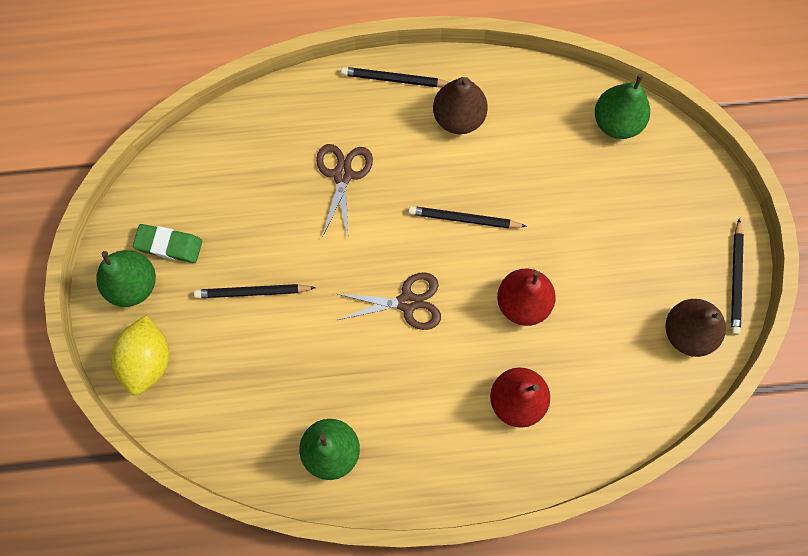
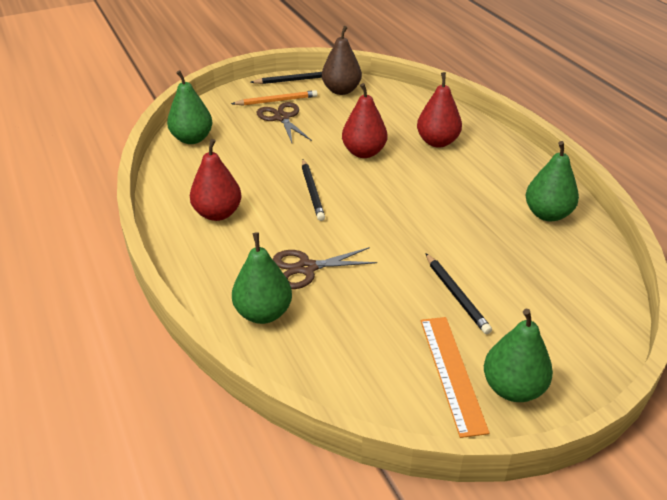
camera: 110 degrees left, 35 degrees down
(148, 360) = (575, 349): yellow lemon -> none
(169, 245) = (452, 373): green eraser -> orange ruler
(299, 122) = (263, 313): none -> green pear
(394, 79) = (191, 260): black pencil -> none
(407, 302) = (401, 204): brown scissors -> brown scissors (282, 118)
(458, 117) = (217, 213): brown pear -> red pear
(682, 240) = (276, 101): none -> orange pencil

